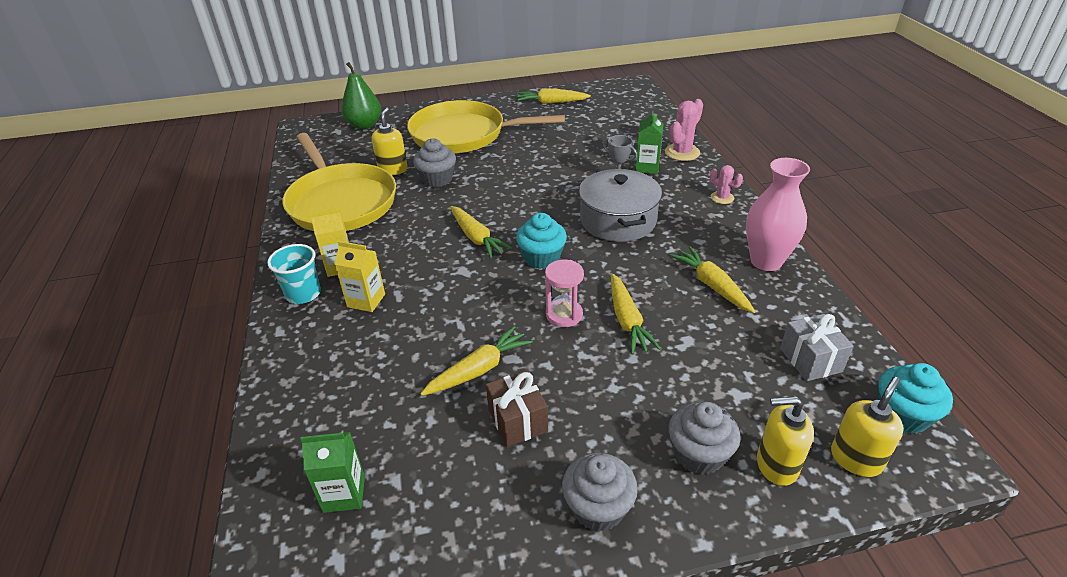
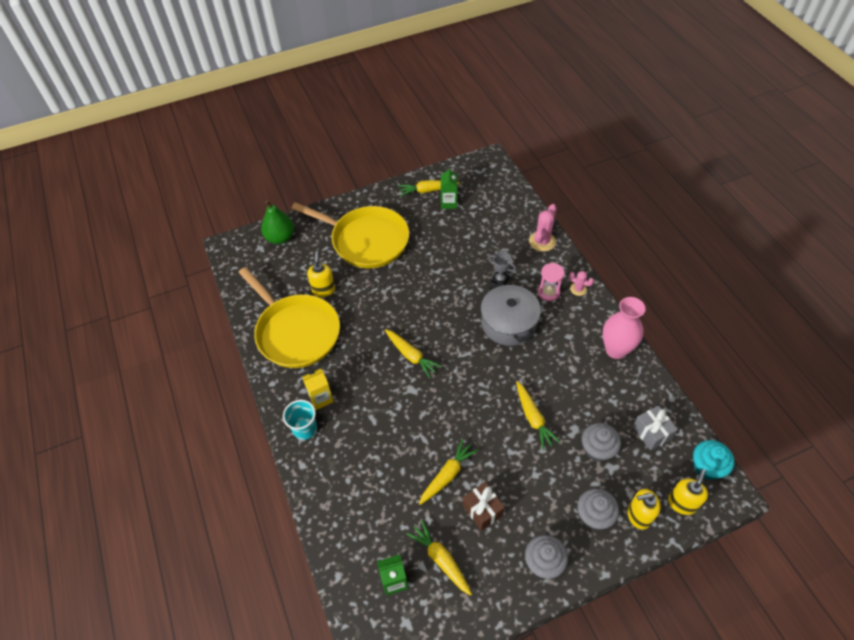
camera: 10 degrees left, 15 degrees up
(366, 300) = (352, 428): yellow carton -> none
(437, 179) = (362, 296): grey cupcake -> grey cupcake (597, 449)
(463, 135) = (366, 240): yellow pan -> yellow pan turned 150 degrees counterclockwise
(541, 258) = (463, 369): turquoise cupcake -> none
(564, 315) = (491, 419): pink hourglass -> pink hourglass (548, 292)
(647, 167) = (519, 262): green carton -> green carton (448, 203)
(712, 285) = (583, 378): yellow carrot -> yellow carrot (441, 559)

